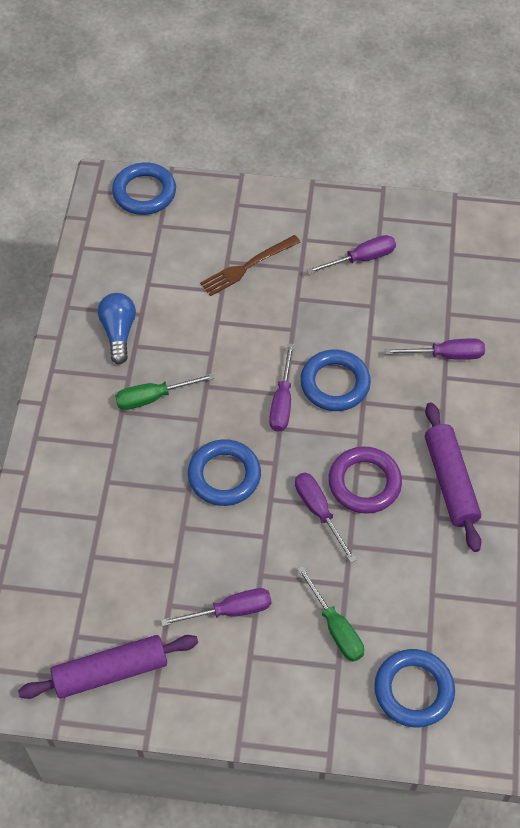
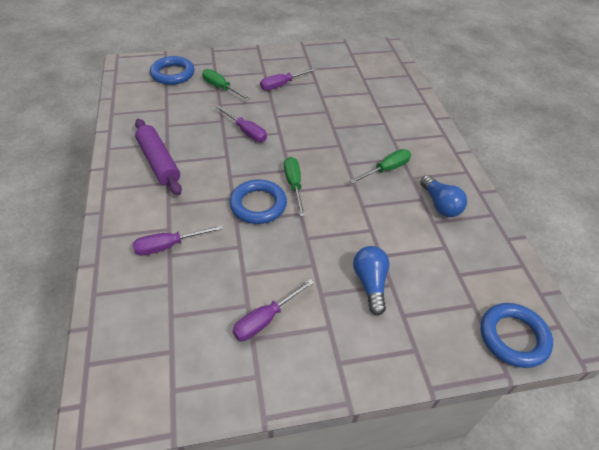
camera: 160 degrees right, 10 degrees down
(110, 672) = (331, 57): purple rolling pin -> none
(224, 475) = (314, 138): blue ring -> none
(248, 266) = (370, 283): brown fork -> blue light bulb
(282, 402) = (294, 185): purple screwdriver -> green screwdriver
(364, 483) = (220, 151): purple ring -> none

